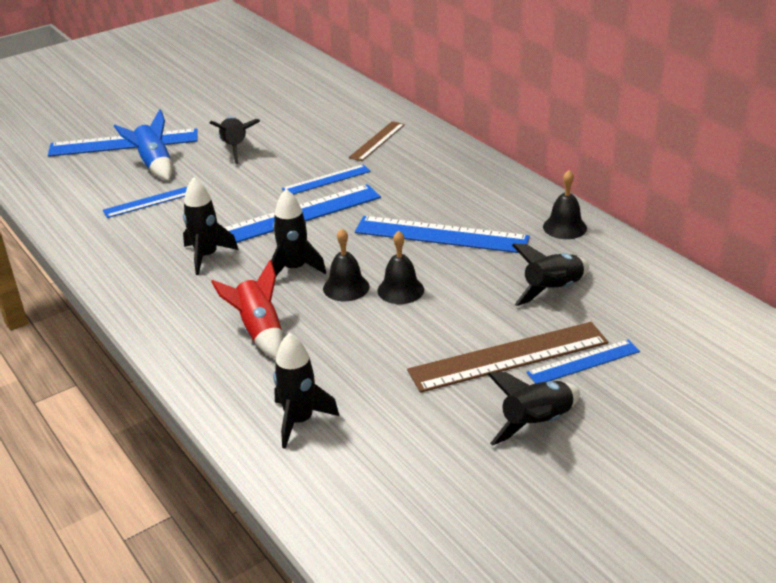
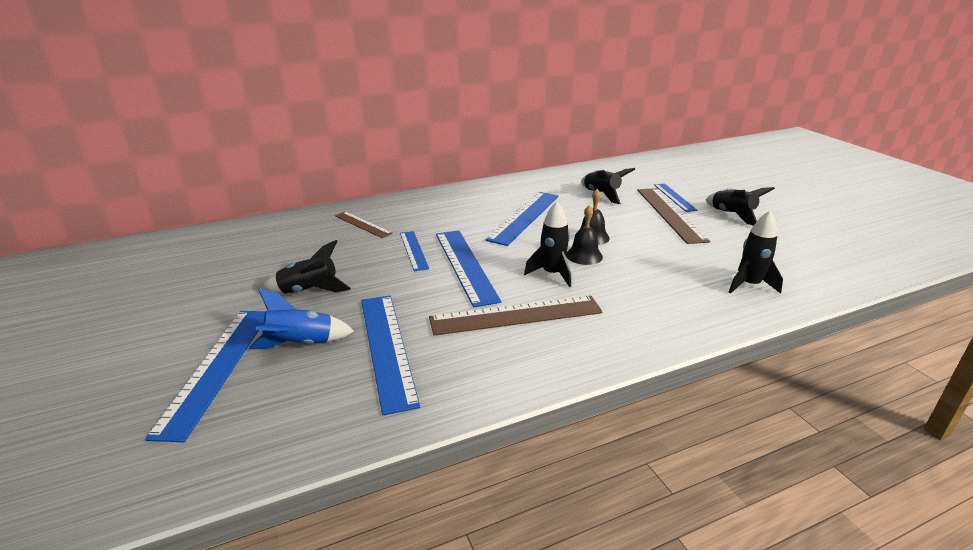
camera: 80 degrees left, 5 degrees down
(150, 201) = (387, 348): blue ruler -> blue ruler, size x1.73
(206, 256) = (516, 315): black rocket -> brown ruler
(259, 331) = (639, 295): red rocket -> none
(564, 227) = (531, 183): black bell -> none

